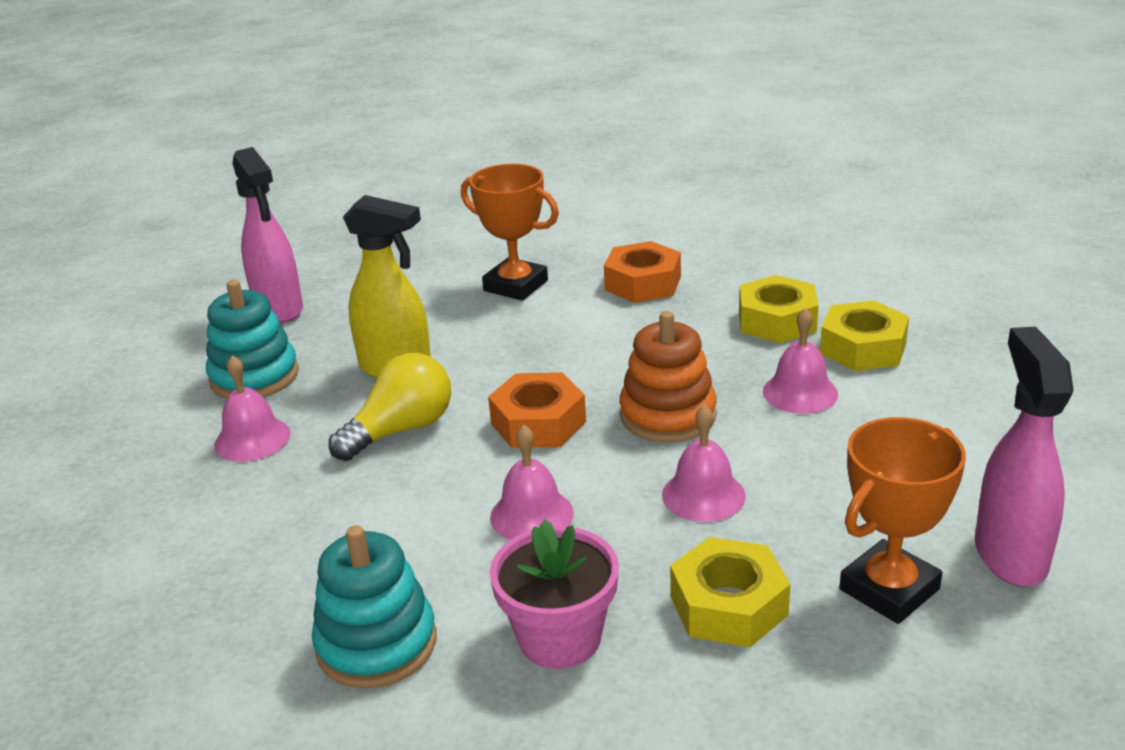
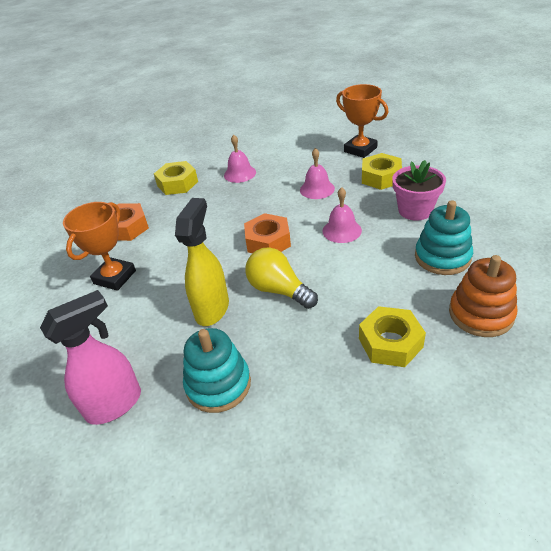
camera: 95 degrees left, 10 degrees up
(252, 439) = (295, 358): pink bell -> none
(668, 415) = (259, 204): orange stacking toy -> orange stacking toy (481, 314)
(863, 348) = (204, 162): yellow nut -> yellow nut (390, 343)
(1009, 555) = (335, 131): pink spray bottle -> none

